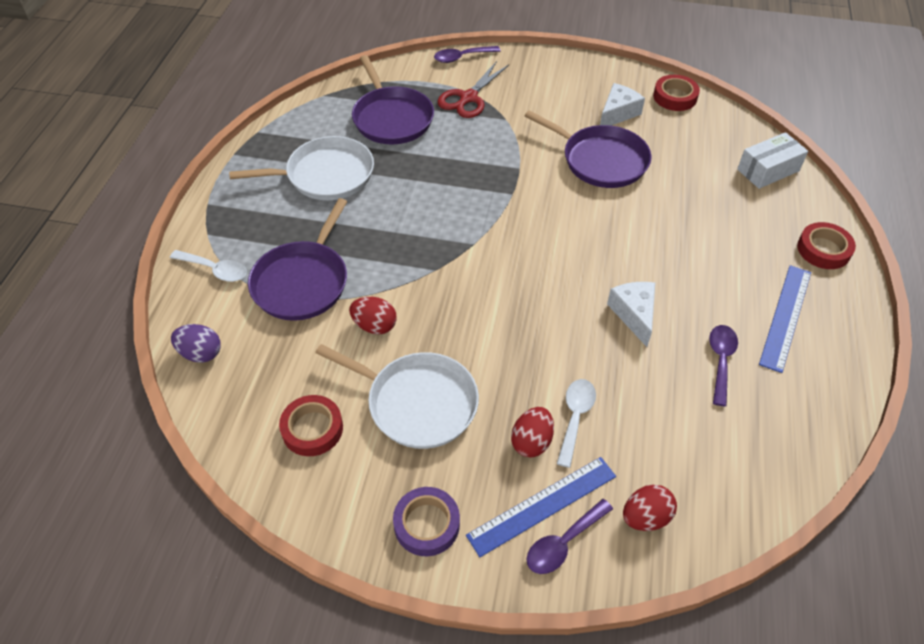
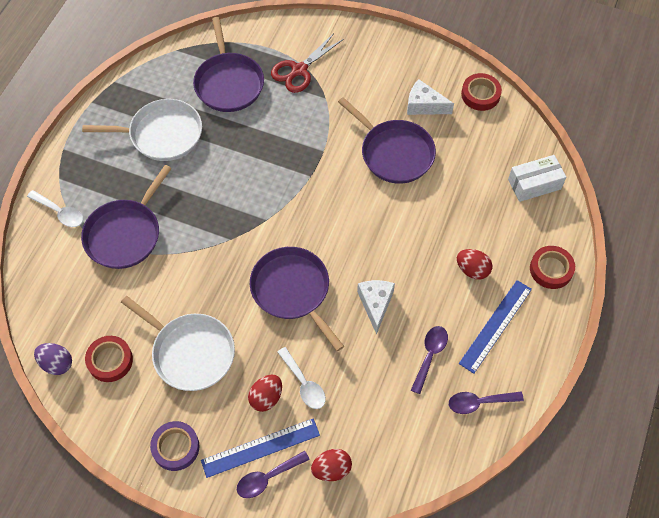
camera: 10 degrees right, 10 degrees up
(201, 353) = (39, 285): purple egg -> purple egg (57, 363)
(374, 326) = (172, 282): red egg -> red egg (472, 270)
(462, 57) = (304, 24): purple spoon -> purple spoon (479, 402)
(528, 314) = (293, 291): none -> purple pan
(575, 417) = (304, 384): white spoon -> white spoon turned 120 degrees clockwise
(617, 113) = (424, 105): white cheese -> white cheese turned 120 degrees counterclockwise

